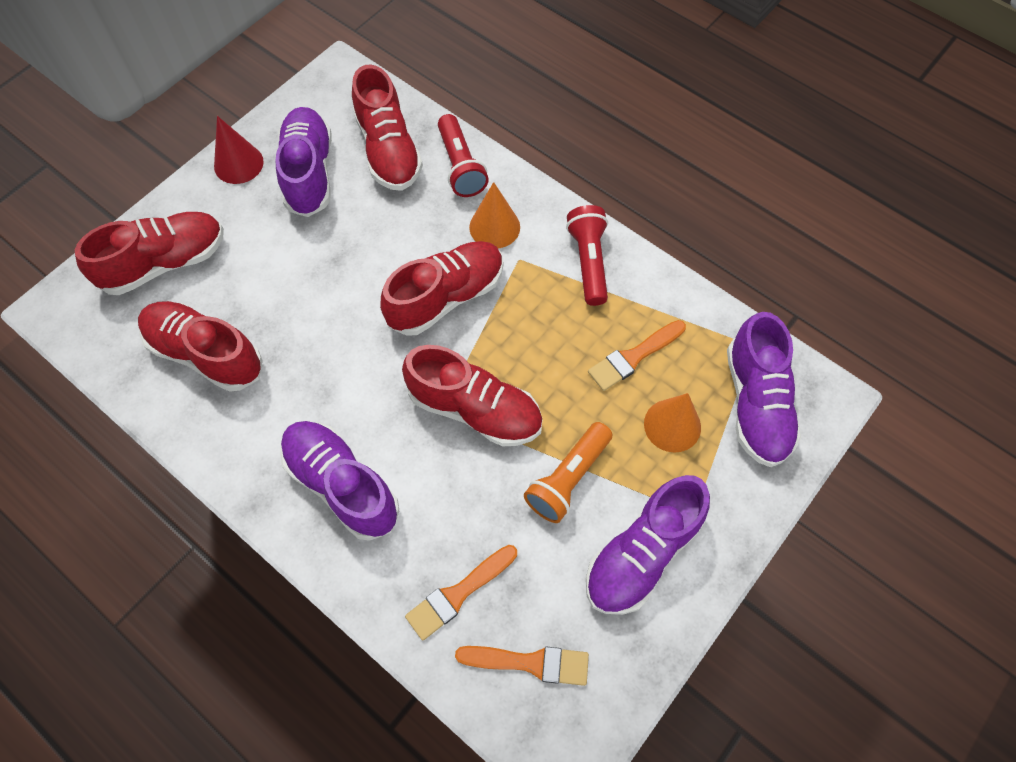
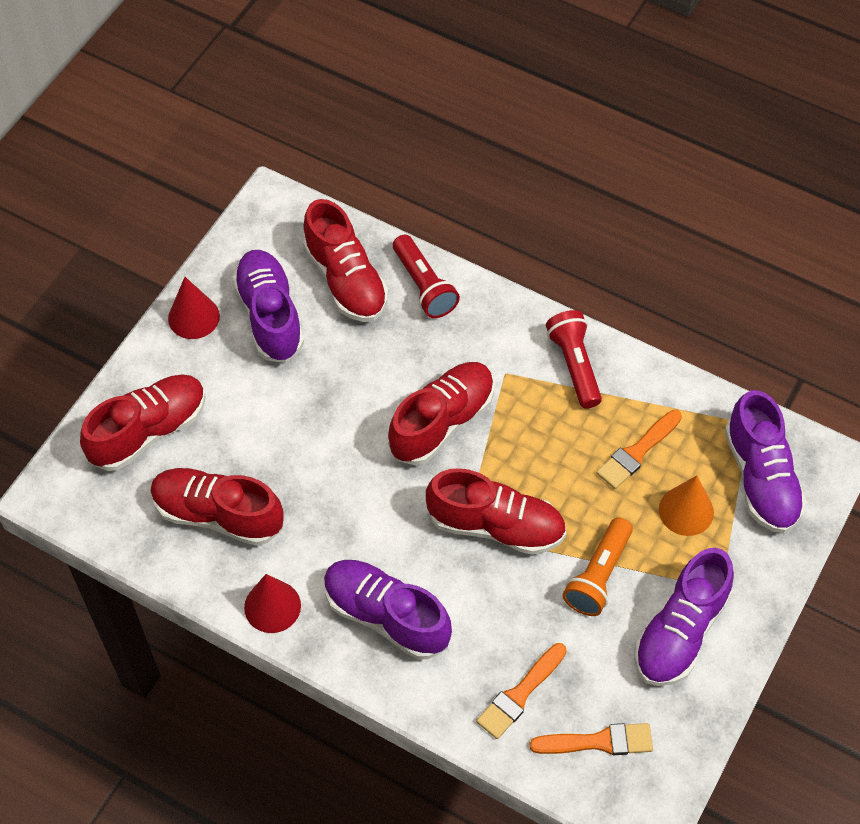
camera: 10 degrees left, 5 degrees down
(231, 455) = (272, 606): none -> red cone
(494, 227) = (473, 344): orange cone -> none

